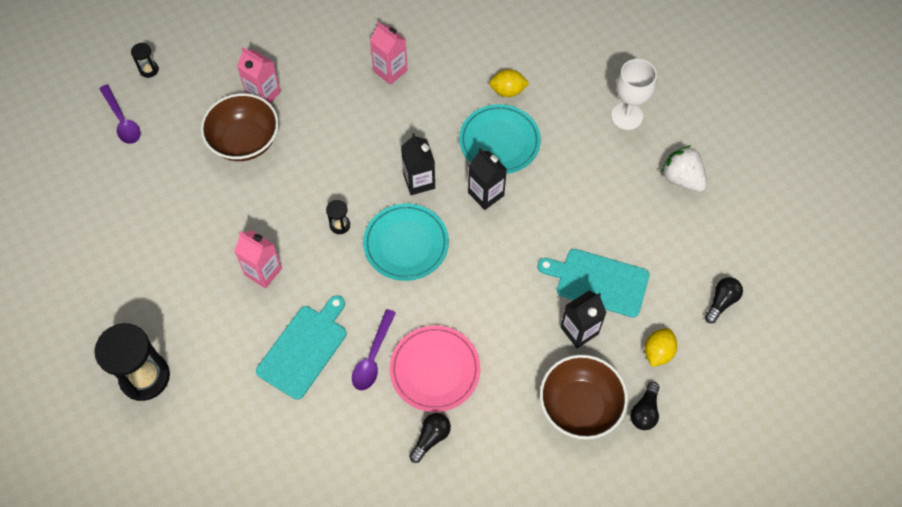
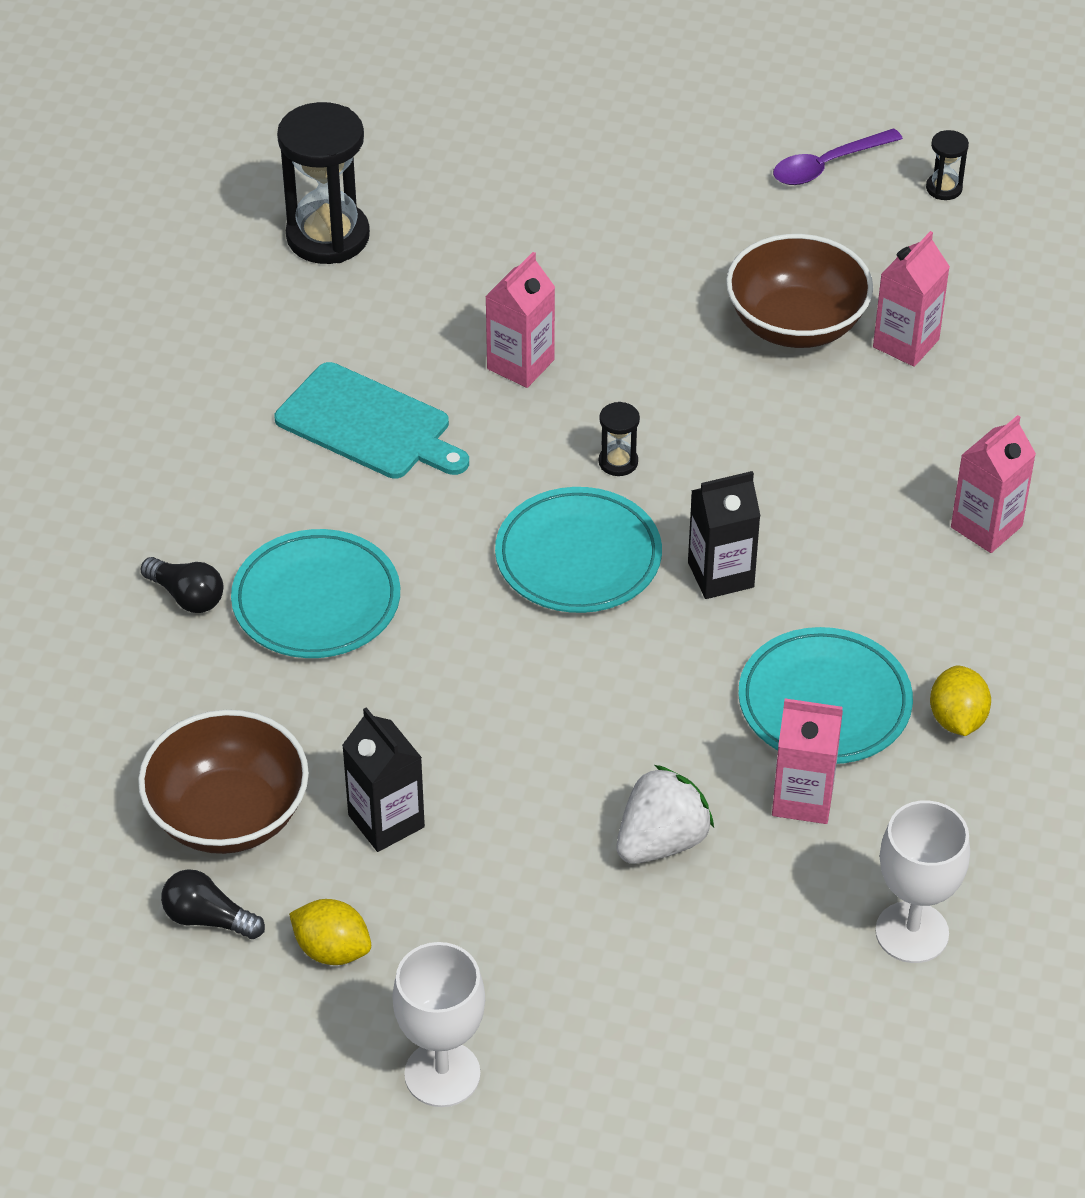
camera: 90 degrees right, 15 degrees down
(373, 357) = (347, 515): purple spoon -> none
(435, 370) = (316, 601): pink plate -> turquoise plate
(486, 194) = (695, 679): black carton -> none
(556, 153) = (803, 798): none -> pink carton
(598, 282) = (493, 858): turquoise cutting board -> none
(682, 179) = (751, 1026): white strawberry -> white strawberry (661, 841)
(721, 302) = (442, 1074): black light bulb -> white goblet

